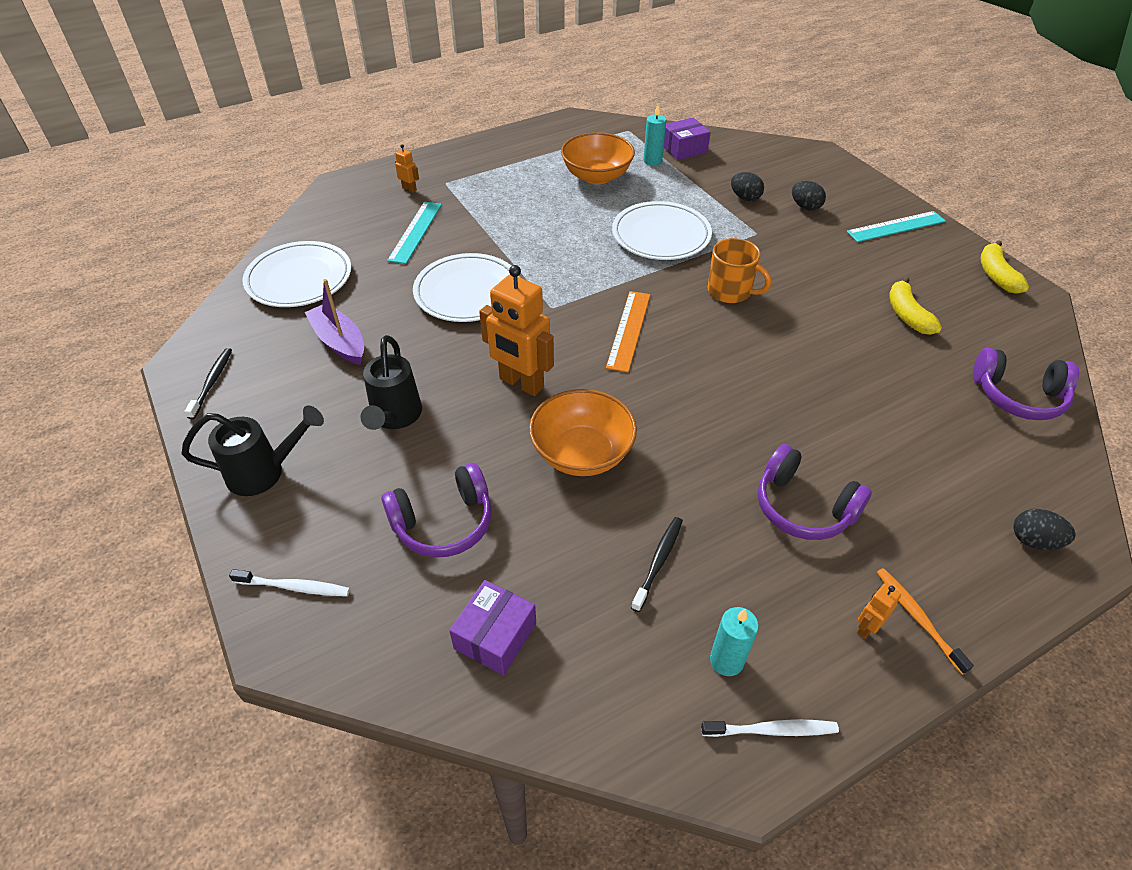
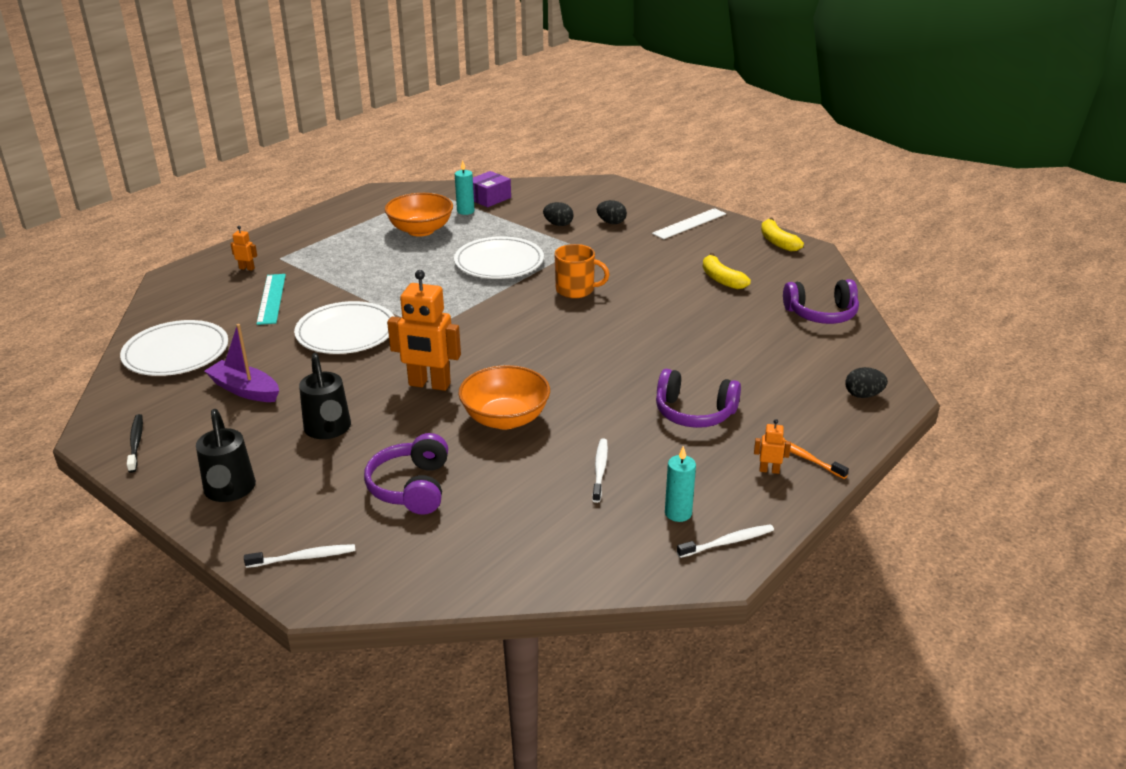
camera: 20 degrees left, 15 degrees down
(265, 472) = (229, 492): black watering can -> black watering can turned 105 degrees clockwise
(443, 522) = (412, 487): purple headphones -> purple headphones turned 135 degrees clockwise
(495, 636) = (493, 544): purple box -> none
(628, 330) = (503, 331): orange ruler -> none
(658, 561) = (600, 470): black toothbrush -> white toothbrush
(866, 627) = (769, 470): orange robot -> orange robot turned 75 degrees clockwise
(896, 226) = (689, 224): turquoise ruler -> white ruler

